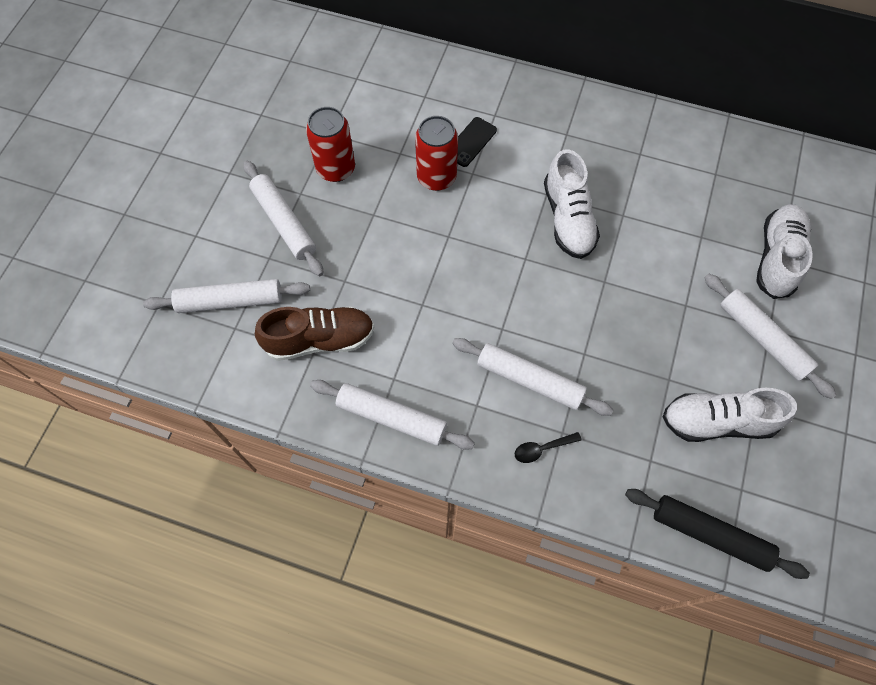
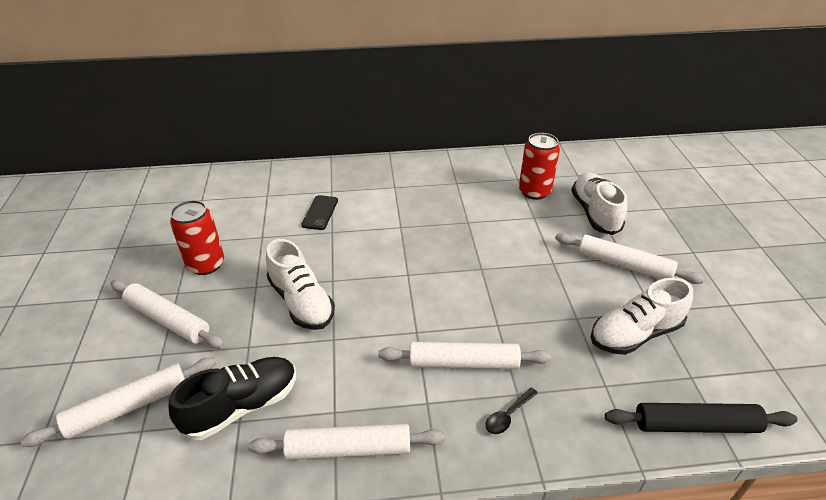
camera: 25 degrees left, 25 degrees down
(320, 340) = (242, 406): brown shoe -> black shoe
(436, 177) = (302, 243): red can -> red can (534, 192)
(568, 219) = (427, 237): white shoe -> white shoe (301, 302)

